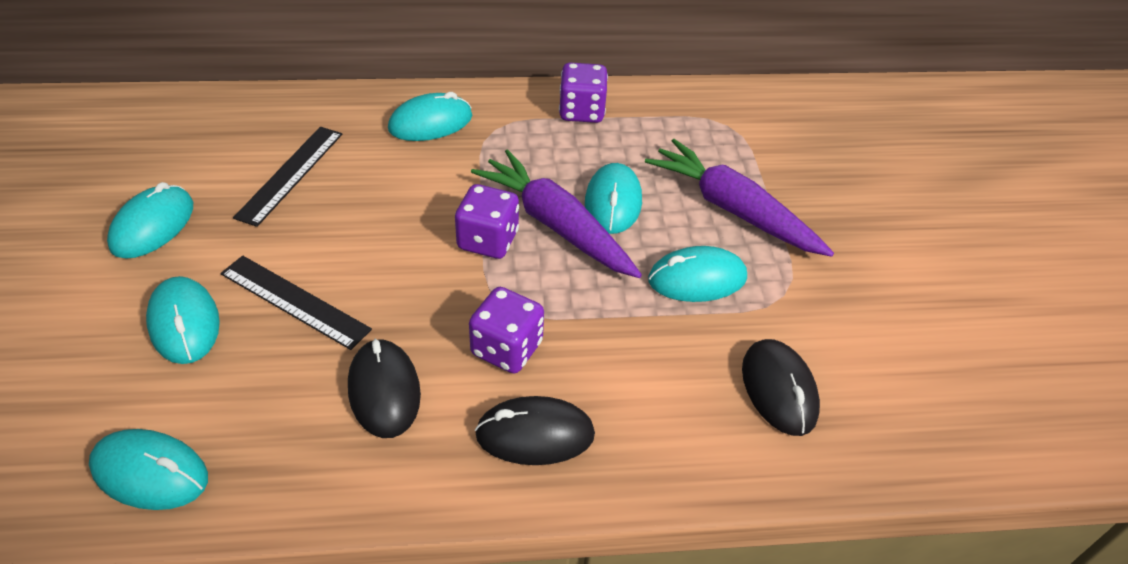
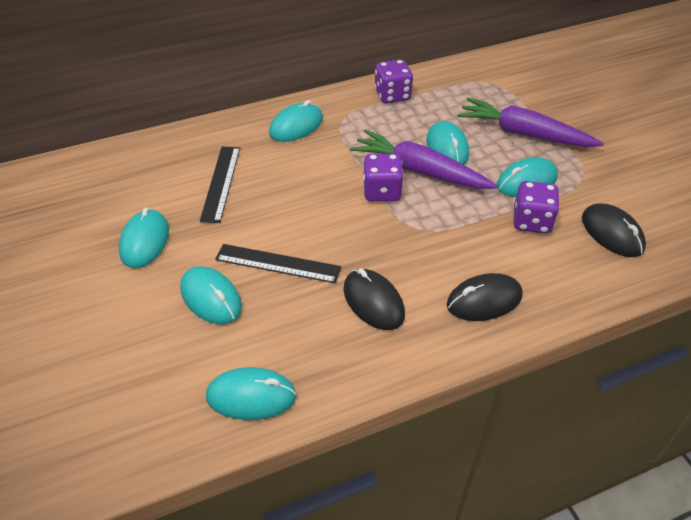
camera: 15 degrees left, 0 degrees up
(507, 348) = (435, 254): purple dice -> purple dice (531, 221)

